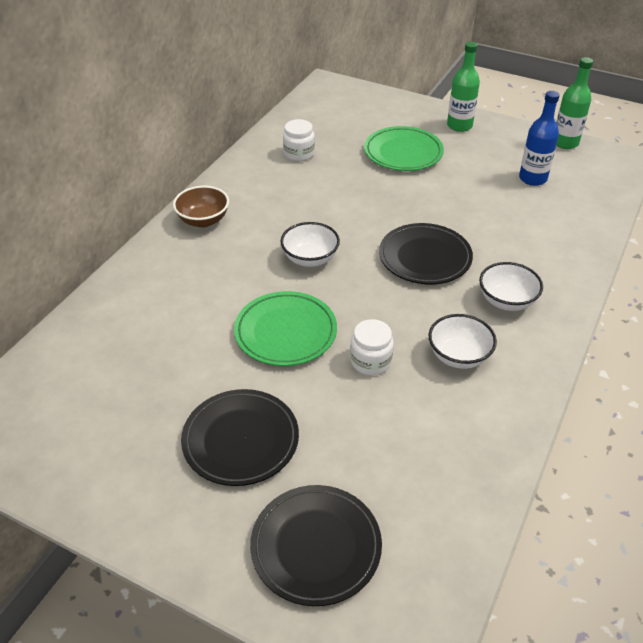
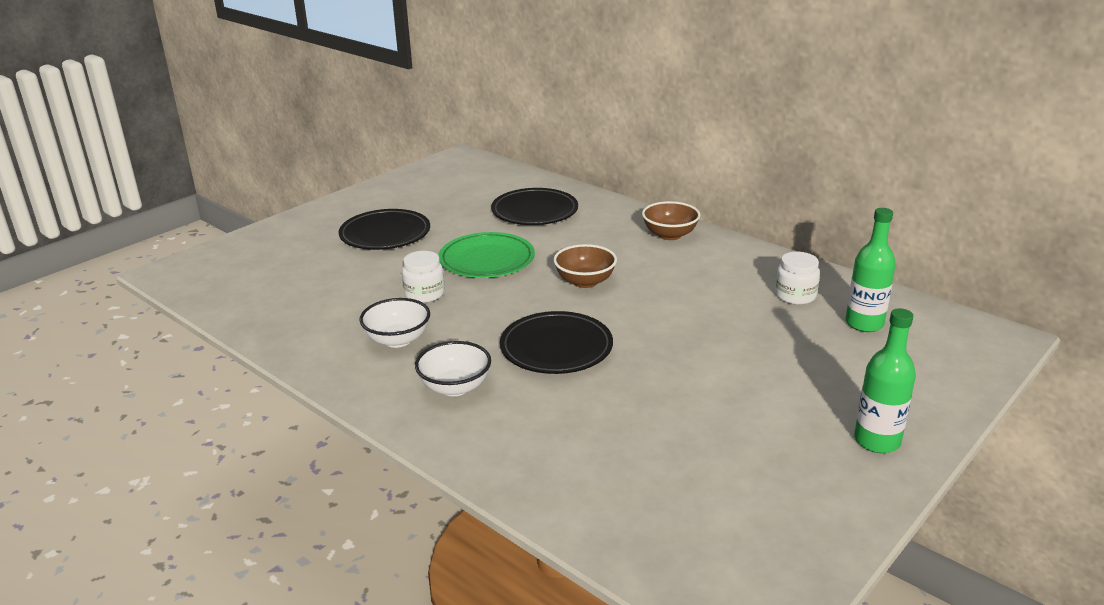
camera: 105 degrees right, 15 degrees down
(310, 259) = (585, 281): white bowl -> brown bowl
(316, 547) = (274, 252): black plate -> black plate (534, 211)
(403, 153) = (793, 372): green plate -> none
(532, 178) = (705, 480): blue bottle -> none
(565, 143) = (818, 555): green bottle -> green bottle (864, 324)

